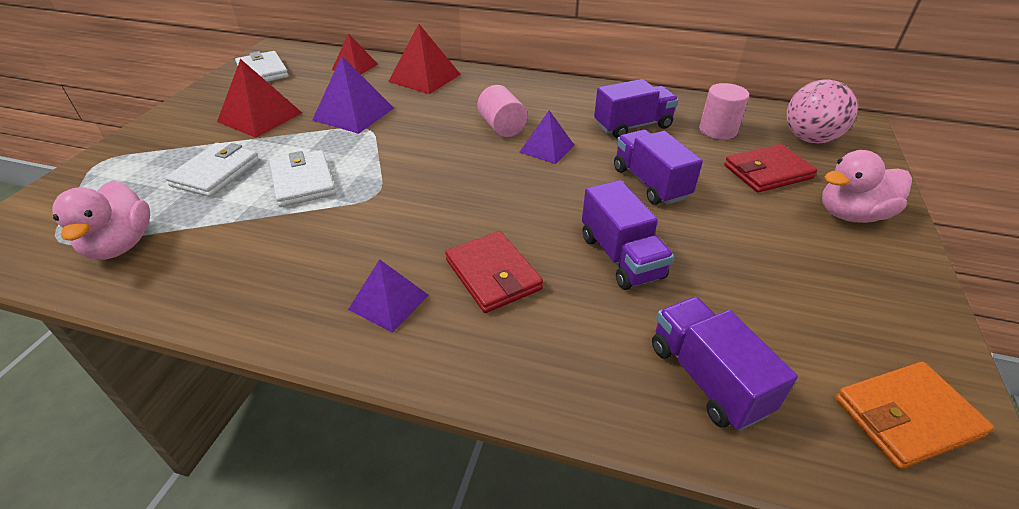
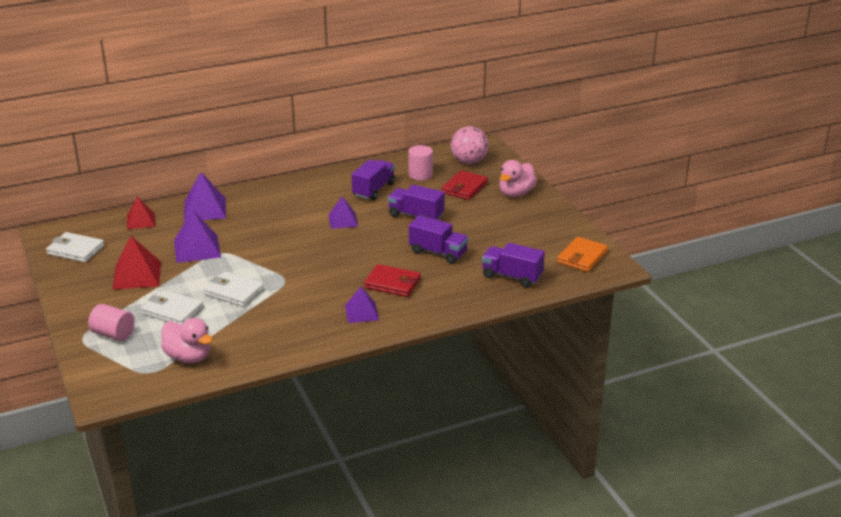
camera: 40 degrees left, 10 degrees down
(215, 173) = (173, 311): white wallet -> white wallet turned 45 degrees counterclockwise
(424, 78) = (205, 209): red pyramid -> purple pyramid
(502, 127) = (302, 219): pink cylinder -> pink cylinder (113, 334)

